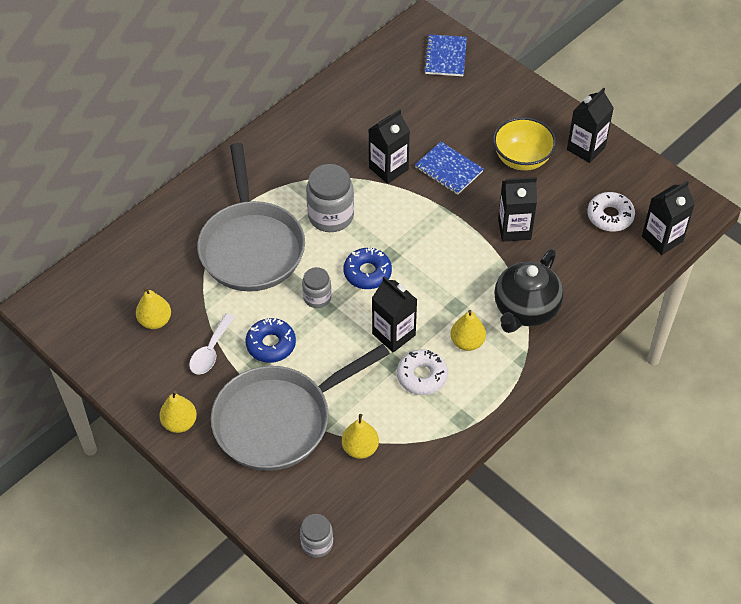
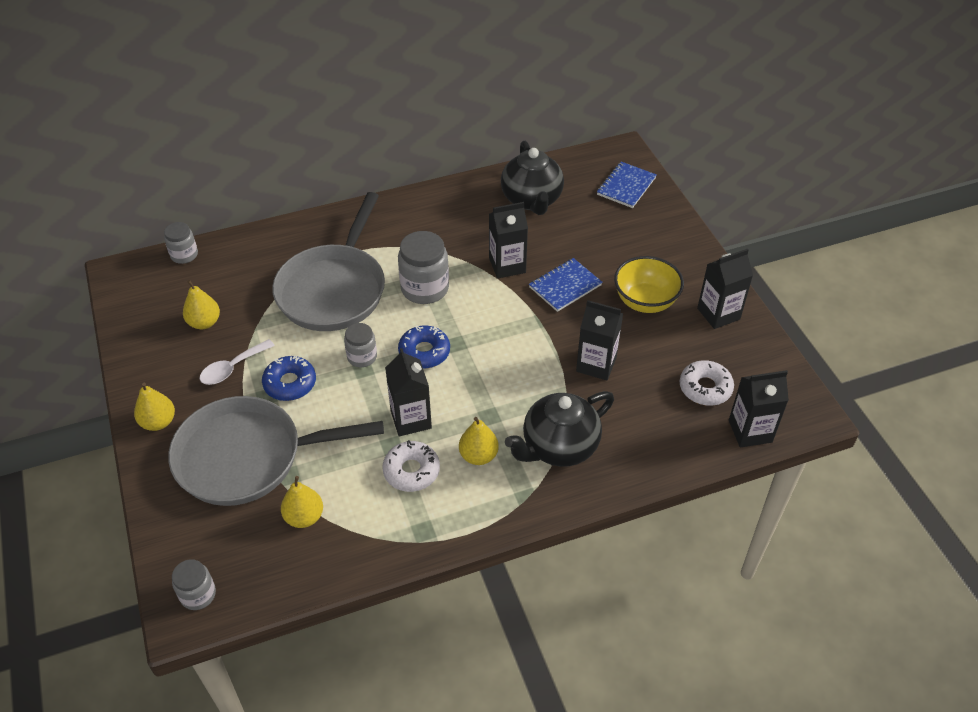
camera: 25 degrees right, 5 degrees down
(89, 265) = (184, 255): none -> grey jar
(372, 99) = (532, 200): none -> black teapot
(448, 170) = (565, 286): blue notebook -> blue notebook turned 75 degrees clockwise

